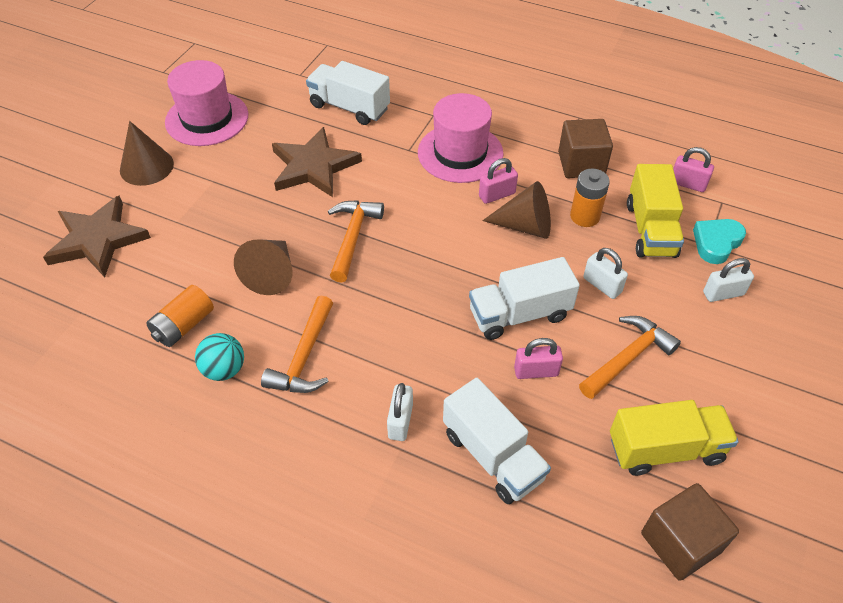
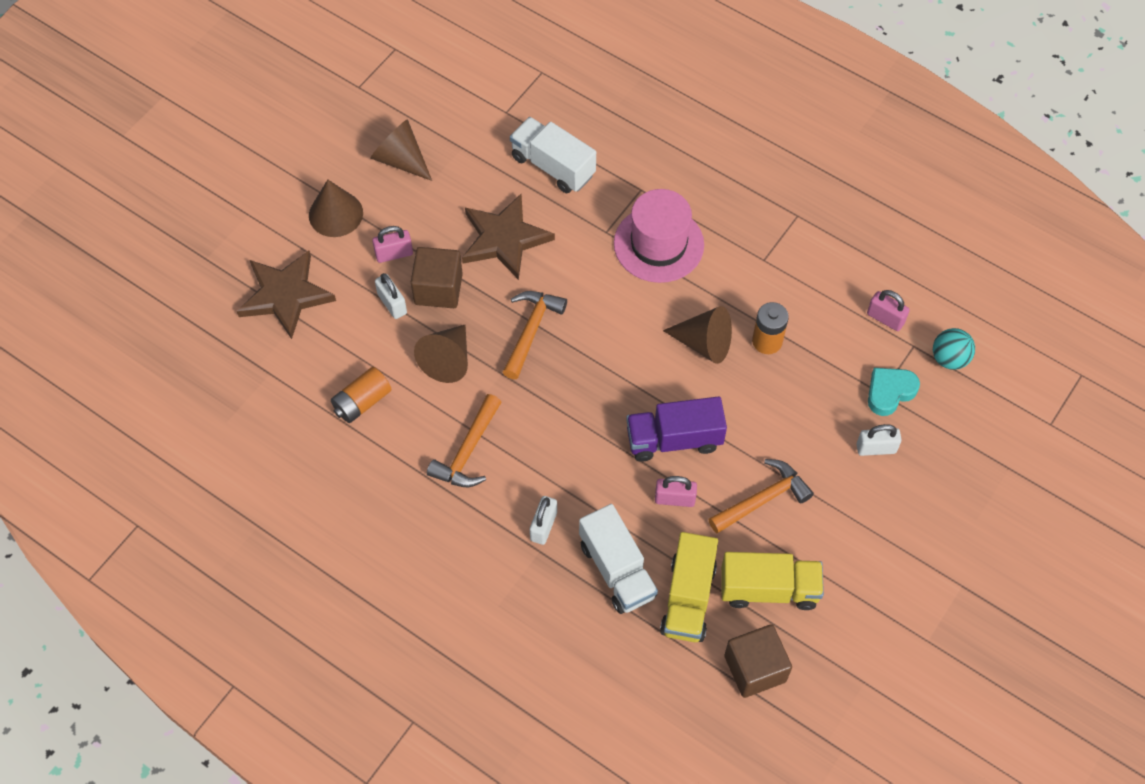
camera: 10 degrees right, 10 degrees up
(207, 118) = (401, 160): pink hat -> brown cone
(224, 369) = (395, 452): turquoise ball -> turquoise ball (949, 358)
(497, 195) = (684, 302): pink padlock -> pink padlock (394, 254)
(519, 314) = (674, 439): white truck -> purple truck
(581, 164) = (782, 277): brown cube -> brown cube (438, 289)
(602, 285) = (761, 421): white padlock -> white padlock (392, 304)
(650, 229) = (828, 367): yellow truck -> yellow truck (688, 598)

